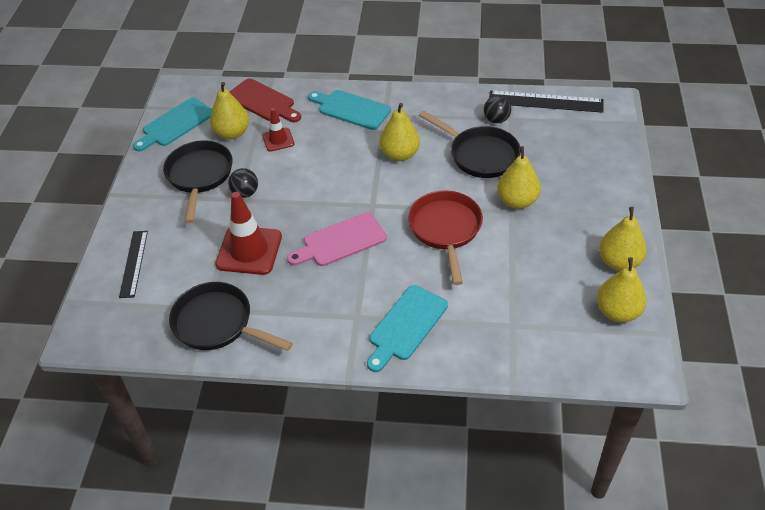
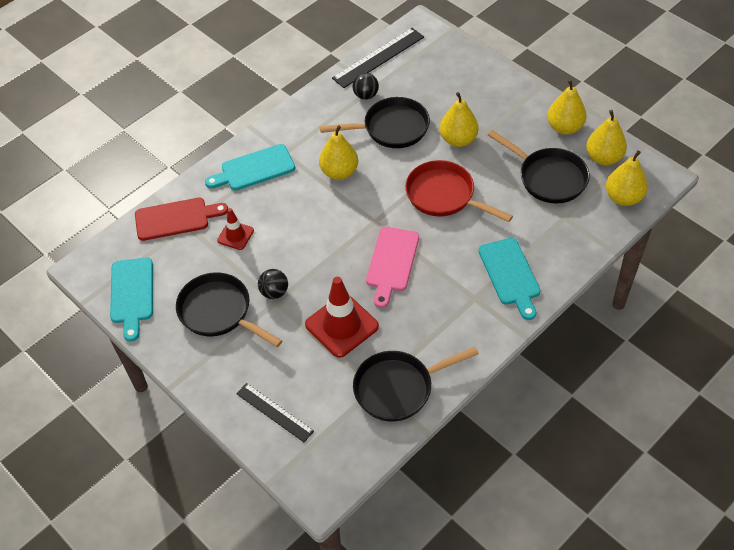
camera: 50 degrees left, 5 degrees up
(232, 133) = (191, 261): yellow pear -> yellow pear (623, 197)
(545, 286) = (548, 178): none -> black pan

